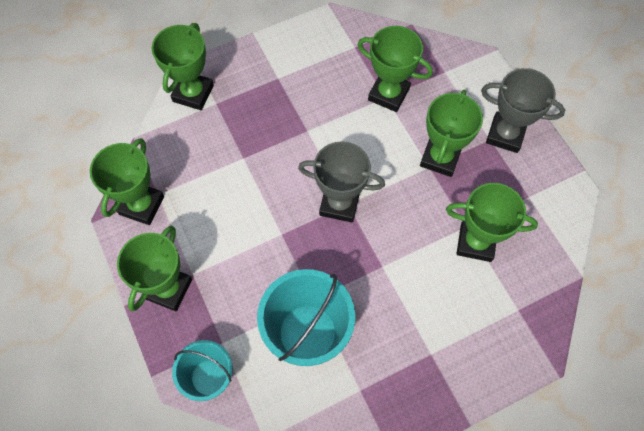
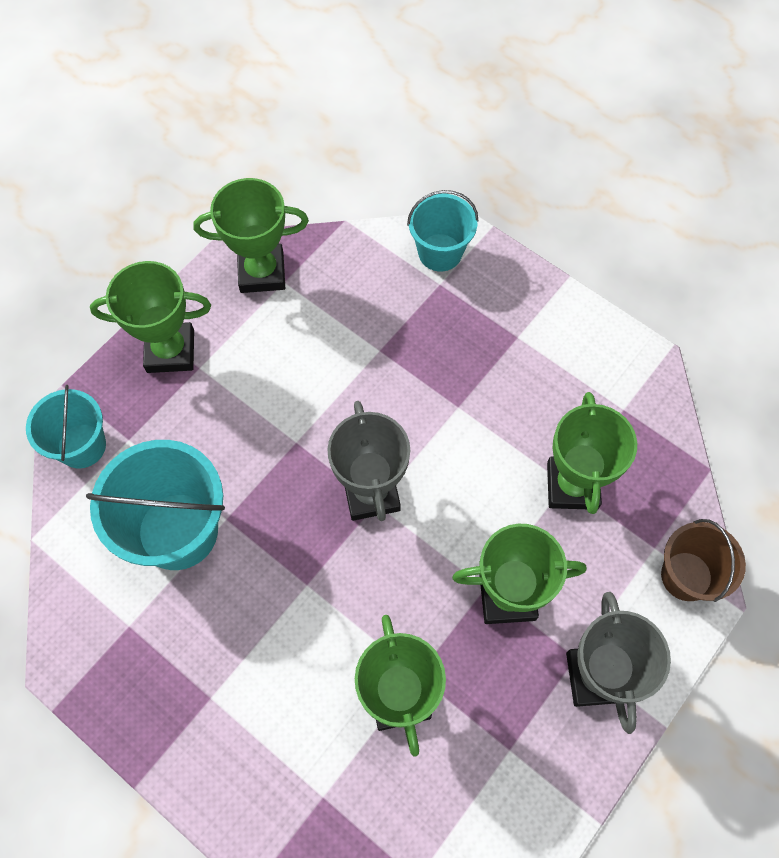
camera: 65 degrees right, 0 degrees up
(193, 93) = (440, 252): green trophy -> turquoise bucket
(467, 65) = (686, 576): none -> brown bucket

